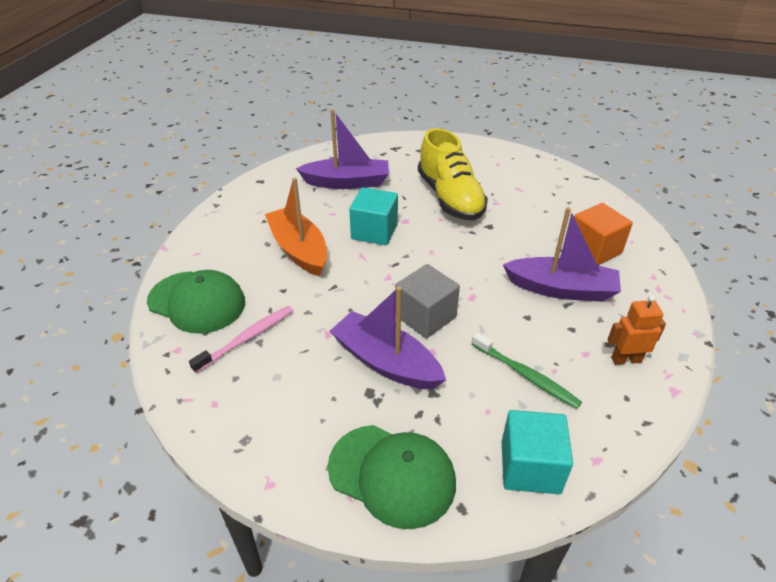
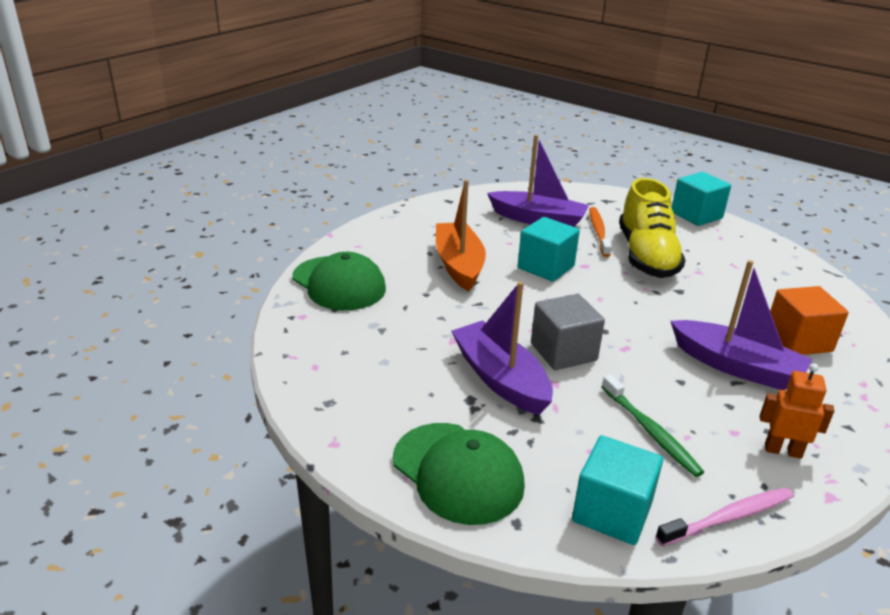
camera: 20 degrees right, 10 degrees down
(247, 338) = (371, 323): pink toothbrush -> pink toothbrush (729, 517)
(402, 182) = (598, 232): none -> orange toothbrush
(471, 146) = (696, 215): none -> turquoise cube

